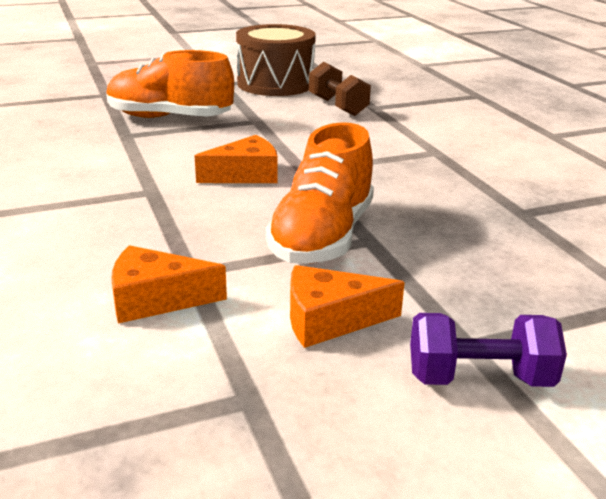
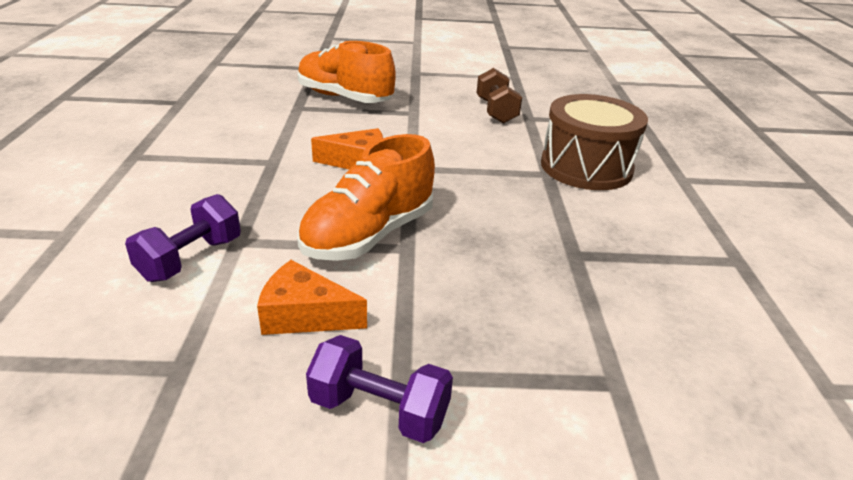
camera: 20 degrees right, 5 degrees up
(156, 299) = (191, 259): orange cheese -> purple dumbbell
(275, 84) = (460, 80): brown drum -> brown drum (586, 167)

